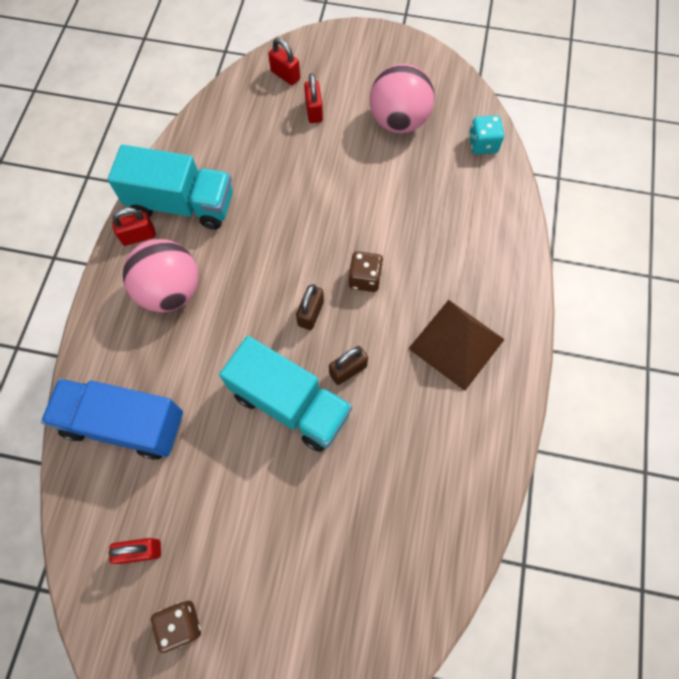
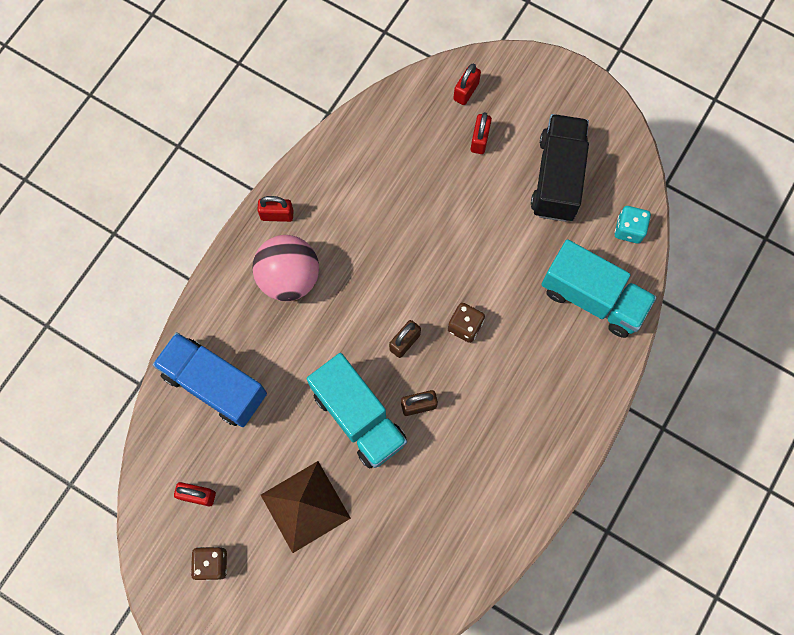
camera: 20 degrees right, 5 degrees up
(182, 204) = (325, 196): turquoise truck -> turquoise truck (592, 298)
(285, 75) = (466, 91): red padlock -> red padlock turned 60 degrees clockwise
(398, 121) = (557, 178): pink ball -> black truck
(456, 343) = (523, 416): brown pyramid -> brown pyramid (305, 506)

